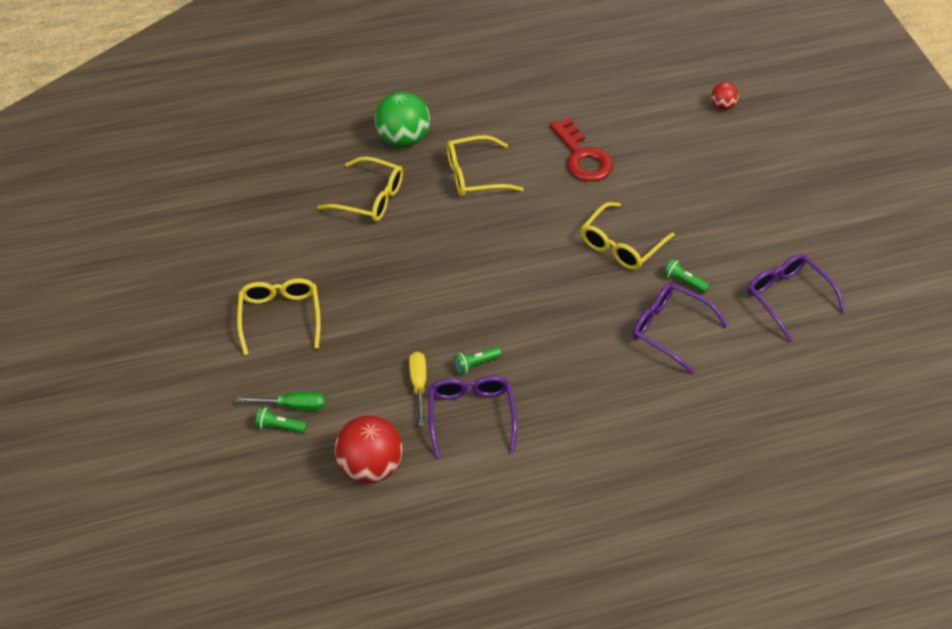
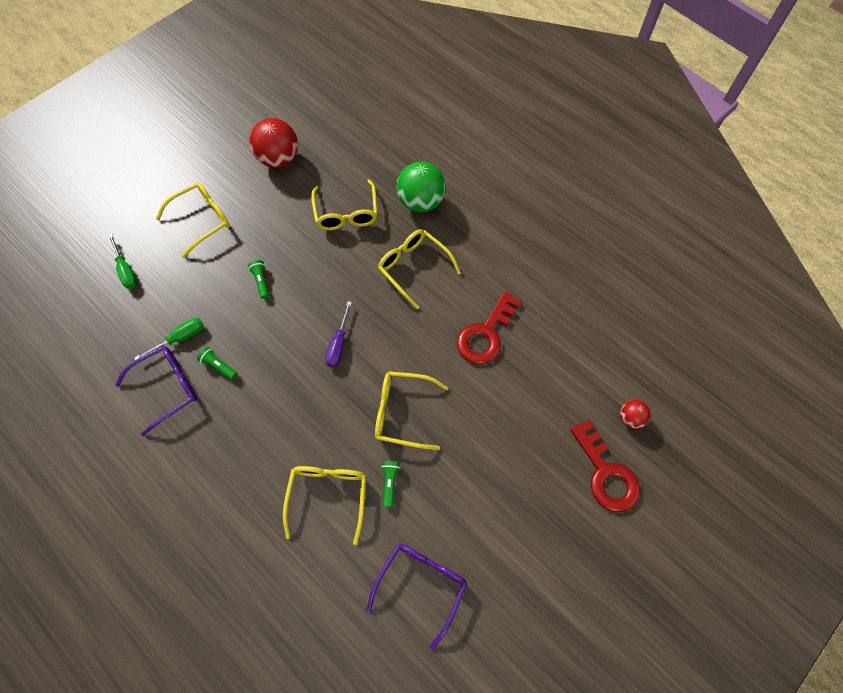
camera: 60 degrees right, 15 degrees up
(279, 426) = (104, 272): green flashlight -> green flashlight (261, 281)
(370, 467) = (92, 346): red ball -> red ball (279, 159)
(418, 385) = (180, 338): yellow screwdriver -> green screwdriver
(518, 262) = (338, 344): none -> purple screwdriver
(670, 330) = (328, 496): purple glasses -> yellow glasses
(760, 142) = (606, 473): none -> red key

